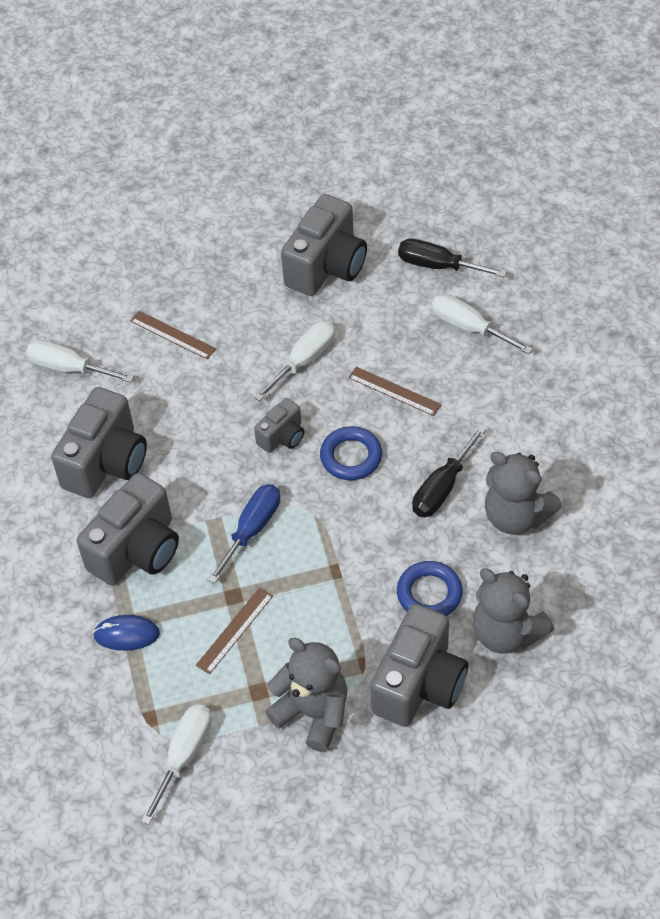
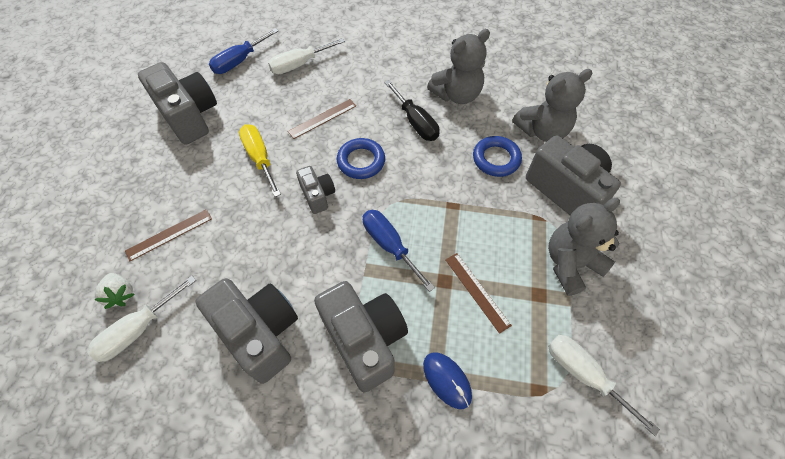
camera: 70 degrees left, 5 degrees up
(95, 335) = (121, 294): none -> white strawberry
(126, 634) = (447, 380): blue mouse -> blue mouse turned 60 degrees counterclockwise
(304, 360) = (260, 158): white screwdriver -> yellow screwdriver
(438, 265) = (239, 61): black screwdriver -> blue screwdriver

